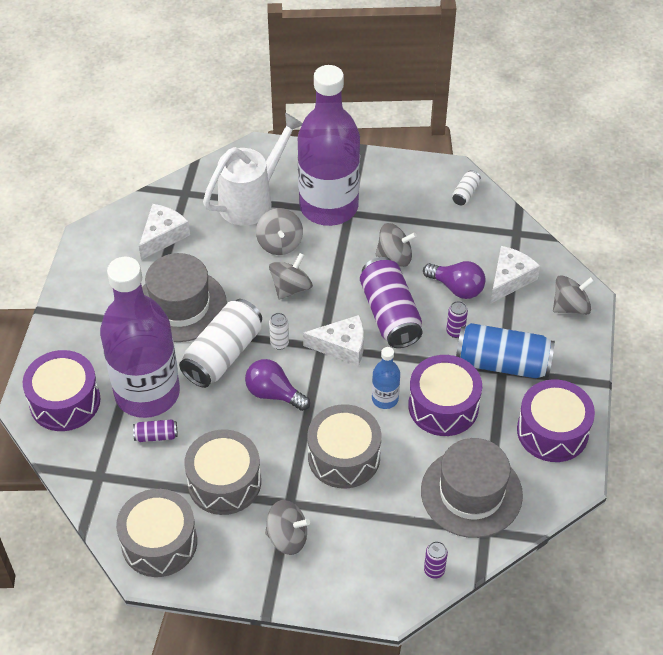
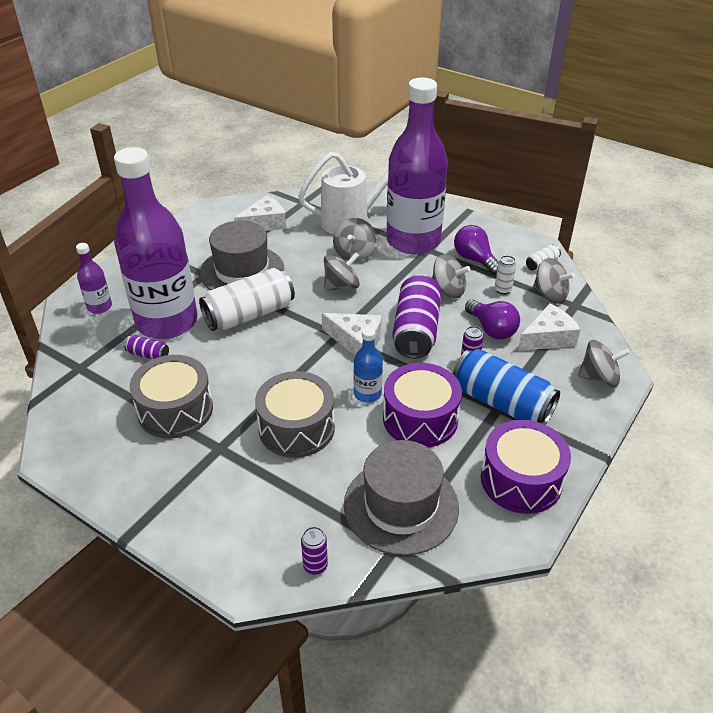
camera: 25 degrees right, 10 degrees down
(65, 401) = (99, 307): purple drum -> purple bottle
(159, 542) = (82, 437): grey drum -> none
(274, 393) = (270, 356): purple light bulb -> purple light bulb (474, 259)
(279, 343) = (303, 321): white can -> white can (503, 290)
(287, 537) = (195, 477): grey spinning top -> grey spinning top (550, 295)

